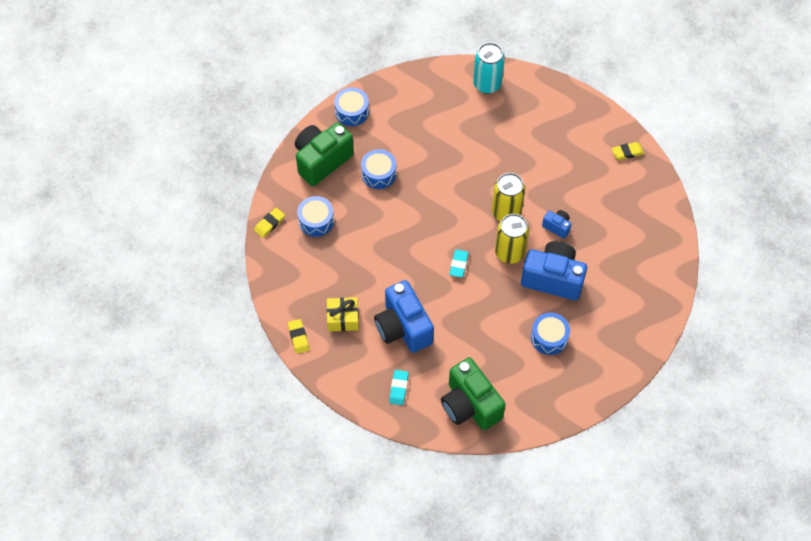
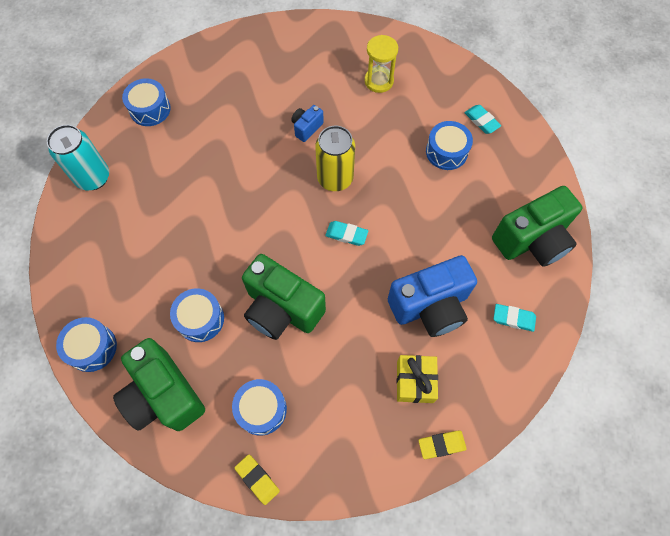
camera: 85 degrees left, 5 degrees up
(391, 225) = (282, 309): none -> green camera
(506, 212) = (280, 176): yellow can -> none
(553, 278) = (373, 139): blue camera -> none
(557, 110) = (150, 109): none -> blue drum
(587, 366) = (481, 121): none -> turquoise eraser
(617, 280) = (379, 81): none -> yellow hourglass
(627, 152) = (221, 52): yellow eraser -> none

